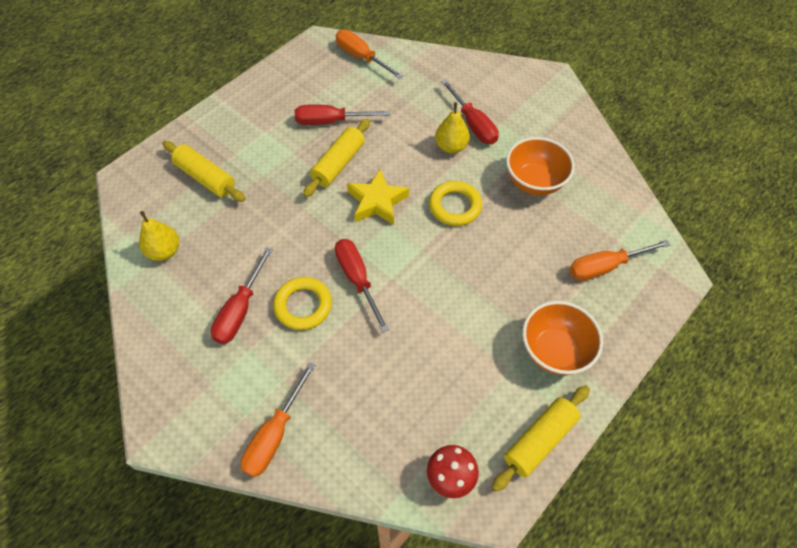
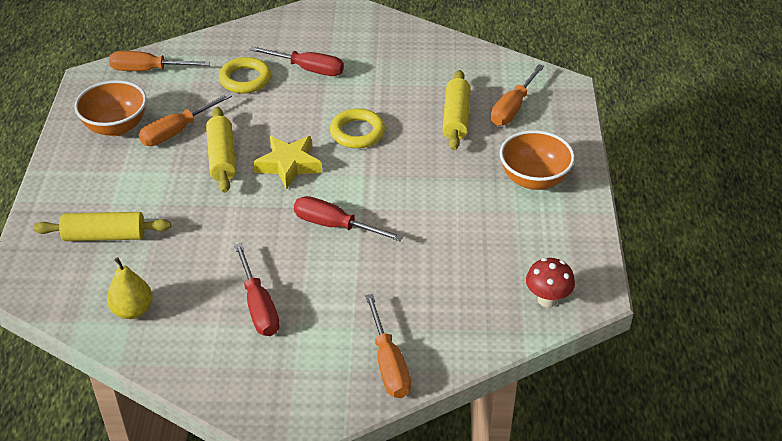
camera: 40 degrees left, 15 degrees down
(303, 305) = (310, 270): yellow ring -> yellow ring (245, 79)
(330, 121) = (177, 131): red screwdriver -> orange screwdriver
(451, 146) = (307, 94): yellow pear -> none
(534, 182) = (401, 83): orange bowl -> orange bowl (116, 127)
(539, 440) = (581, 238): yellow rolling pin -> yellow rolling pin (456, 118)

